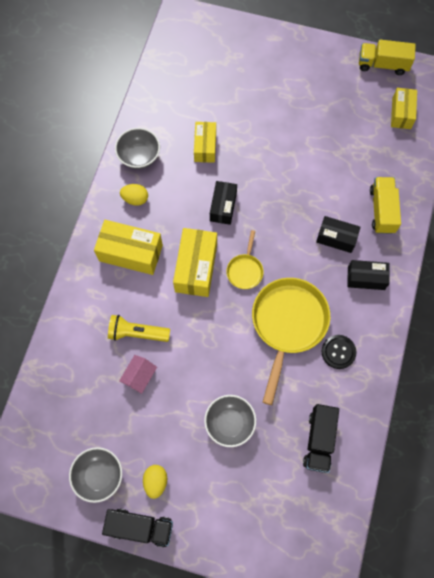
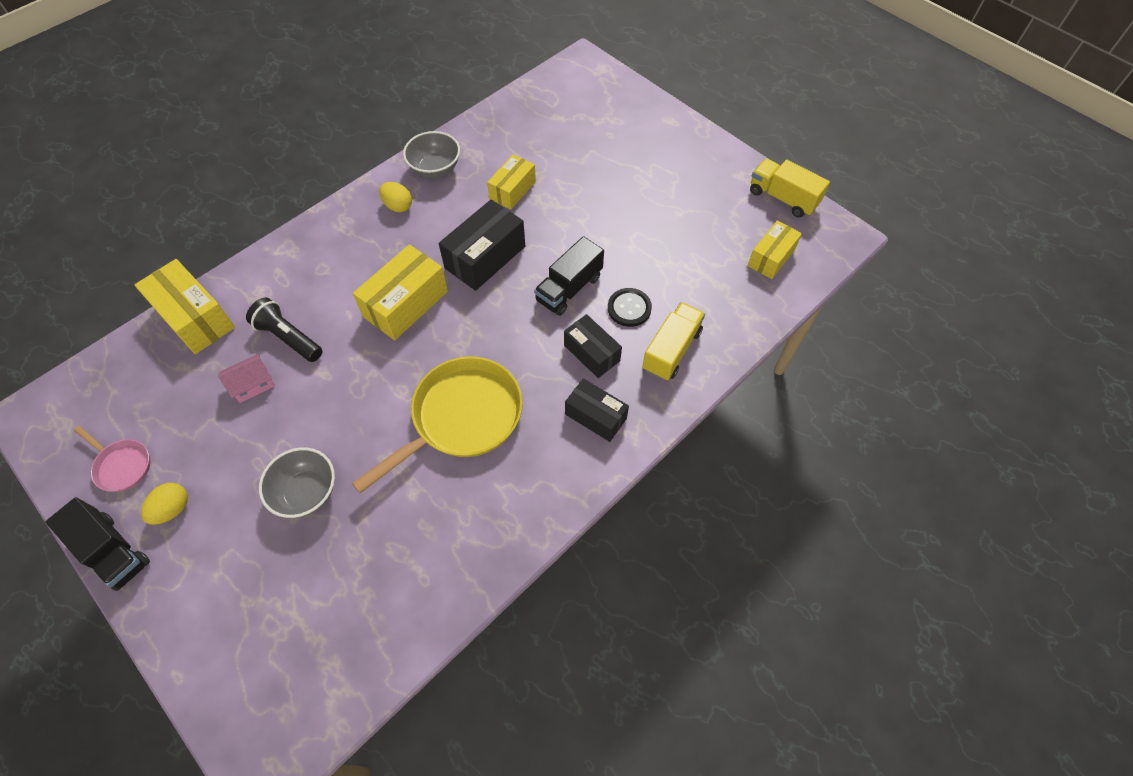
camera: 30 degrees right, 10 degrees down
(99, 475) = (122, 465): grey bowl -> pink pan
(131, 253) = (350, 255): yellow box -> yellow box (195, 318)
(137, 333) = (288, 338): yellow flashlight -> black flashlight
(223, 207) = (485, 257): black box -> black box, size x1.55
(245, 270) = (458, 334): yellow pan -> none
(319, 440) = (393, 576): black truck -> black truck (569, 289)
(338, 352) = (498, 483): black button -> black button (629, 308)

